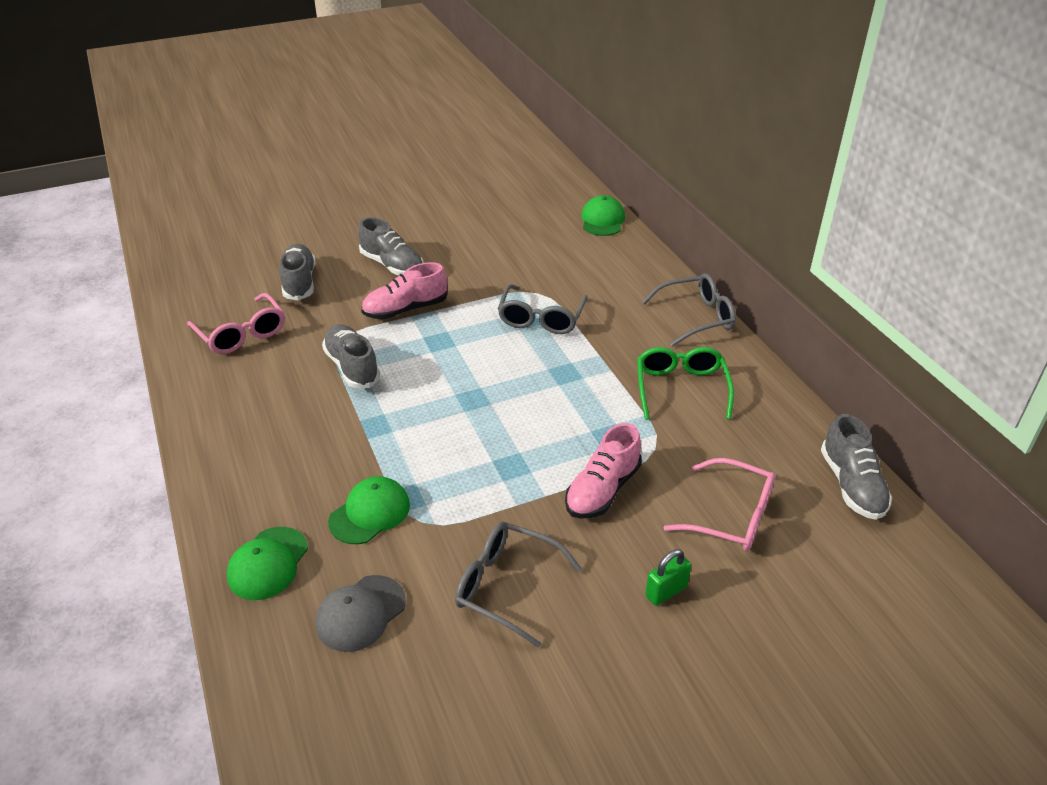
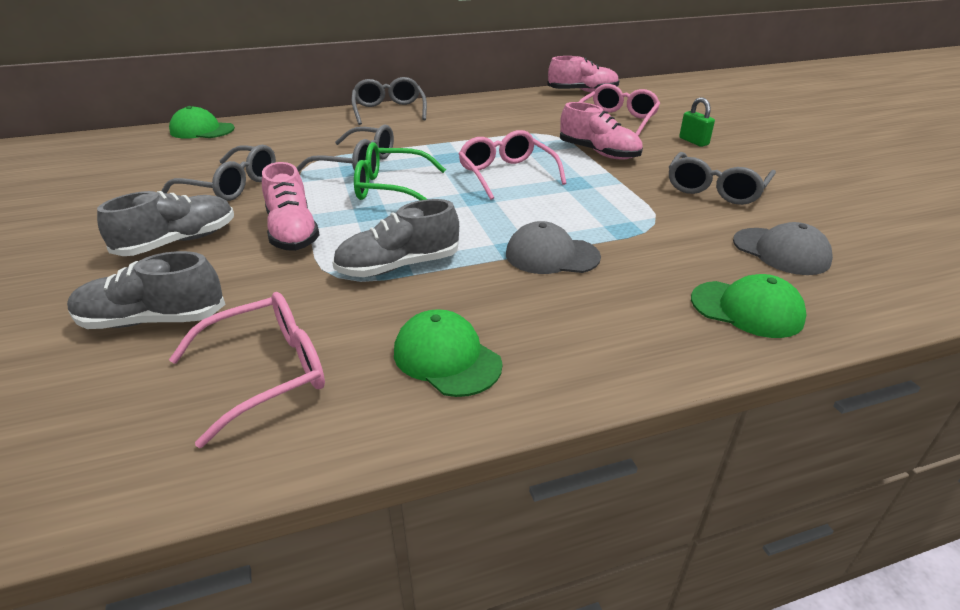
camera: 85 degrees left, 5 degrees down
(363, 448) = (552, 255): none -> grey cap
(370, 513) = (651, 249): green cap -> green cap (446, 358)
(485, 264) = (231, 185): none -> grey glasses
(527, 416) = (507, 175): none -> pink glasses
(681, 389) = (480, 122): green glasses -> green glasses (392, 188)
(852, 485) = (582, 92): grey shoe -> pink shoe

